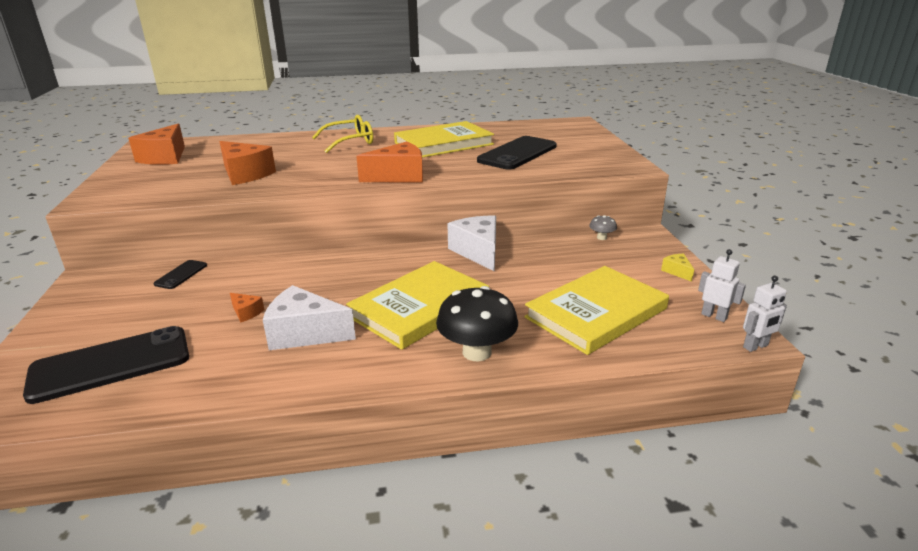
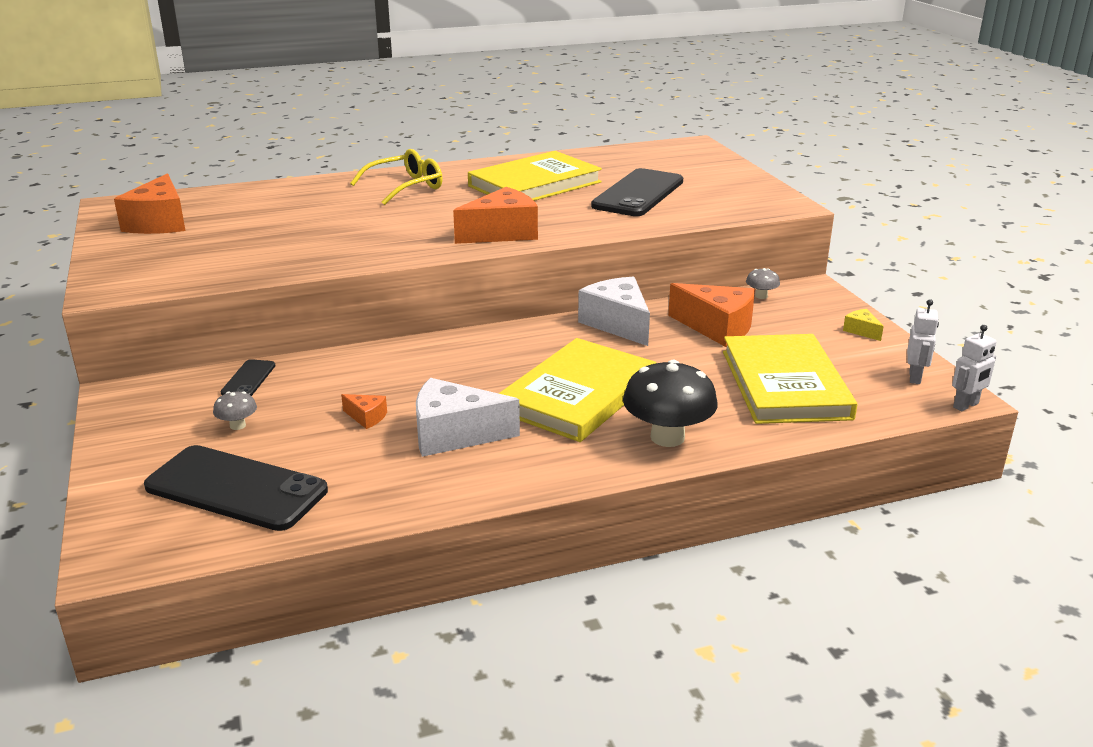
camera: 10 degrees left, 0 degrees up
(111, 364) = (236, 489): black phone -> black phone turned 60 degrees clockwise
(148, 311) = (237, 425): none -> grey mushroom
(245, 174) = (294, 241): orange cheese -> orange cheese (717, 328)
(596, 313) = (785, 384): yellow book -> yellow book turned 45 degrees counterclockwise
(714, 316) = (915, 377): white robot -> white robot turned 75 degrees clockwise

